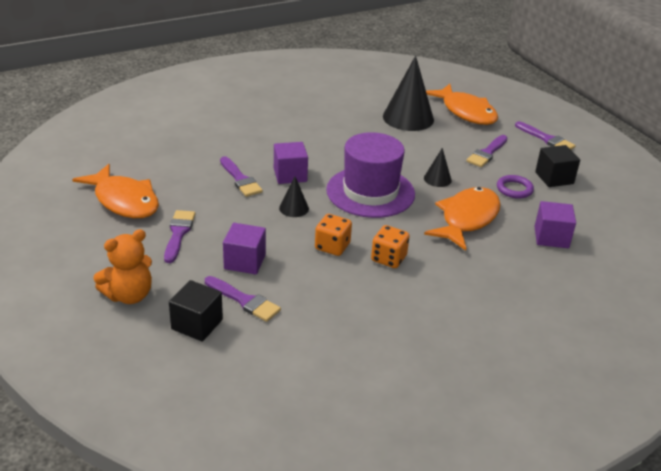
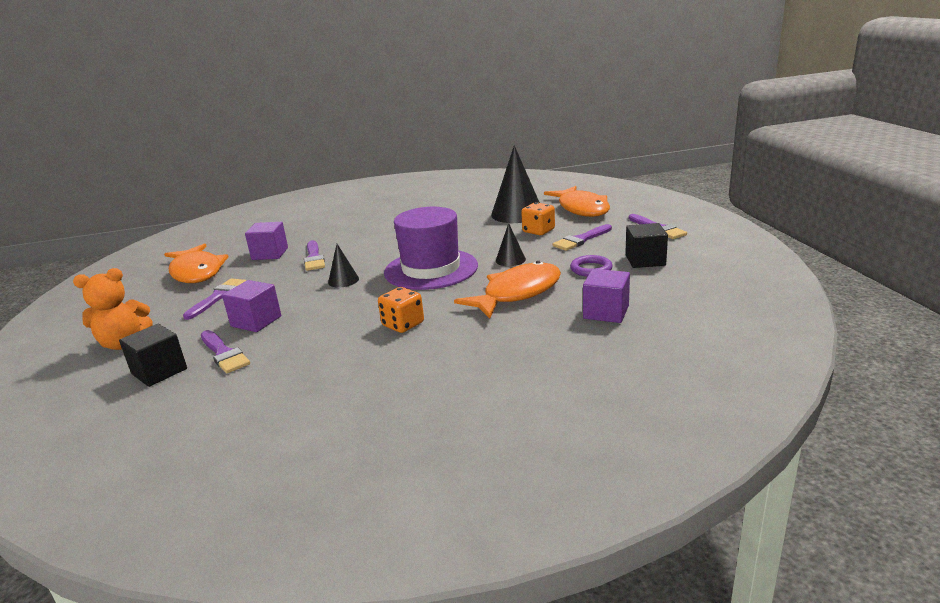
camera: 20 degrees right, 10 degrees down
(290, 175) = (363, 255): purple cube -> purple cube (270, 254)
(332, 246) = (353, 312): orange dice -> orange dice (538, 231)

